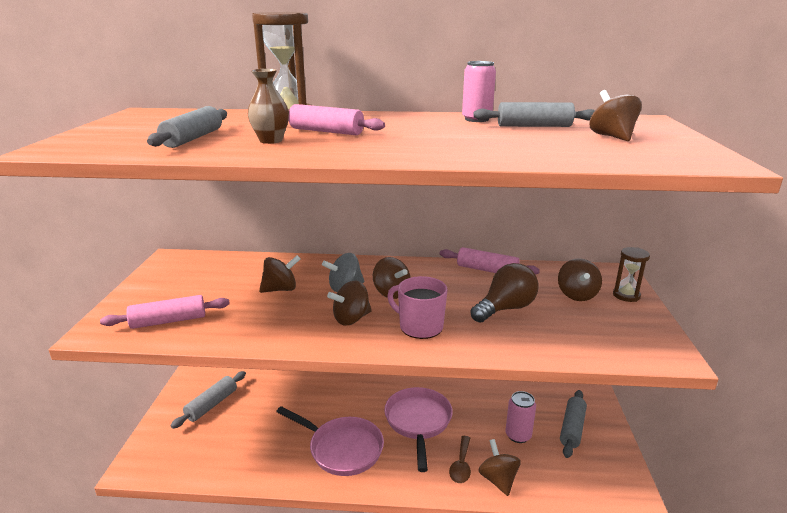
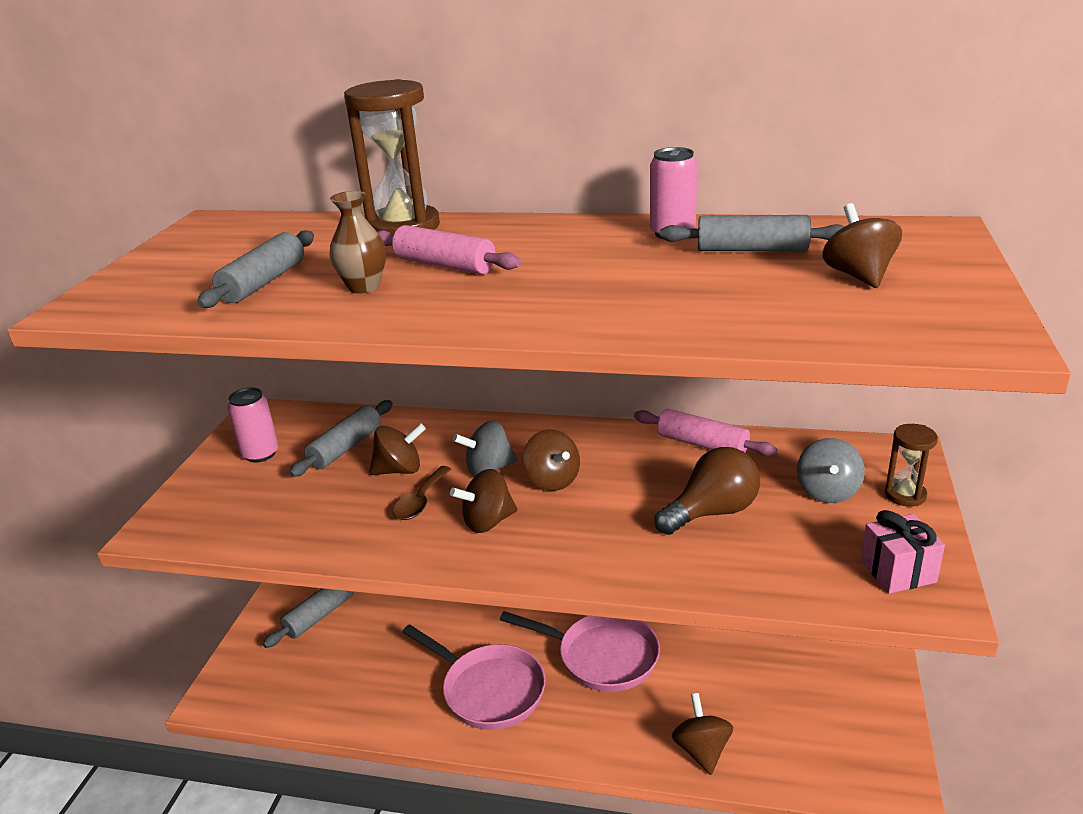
camera: 10 degrees right, 5 degrees up
(169, 321) = (247, 516): pink rolling pin -> none
(418, 422) = (602, 657): pink pan -> pink pan turned 105 degrees clockwise
(420, 326) = (581, 538): pink mug -> none
(461, 465) = (652, 725): brown spoon -> brown spoon (420, 501)
(518, 435) = (744, 685): pink can -> pink can (260, 454)
(572, 428) = (829, 680): grey rolling pin -> grey rolling pin (346, 448)
(577, 295) = (827, 492): brown spinning top -> grey spinning top
(638, 339) = (898, 571): none -> pink gift

